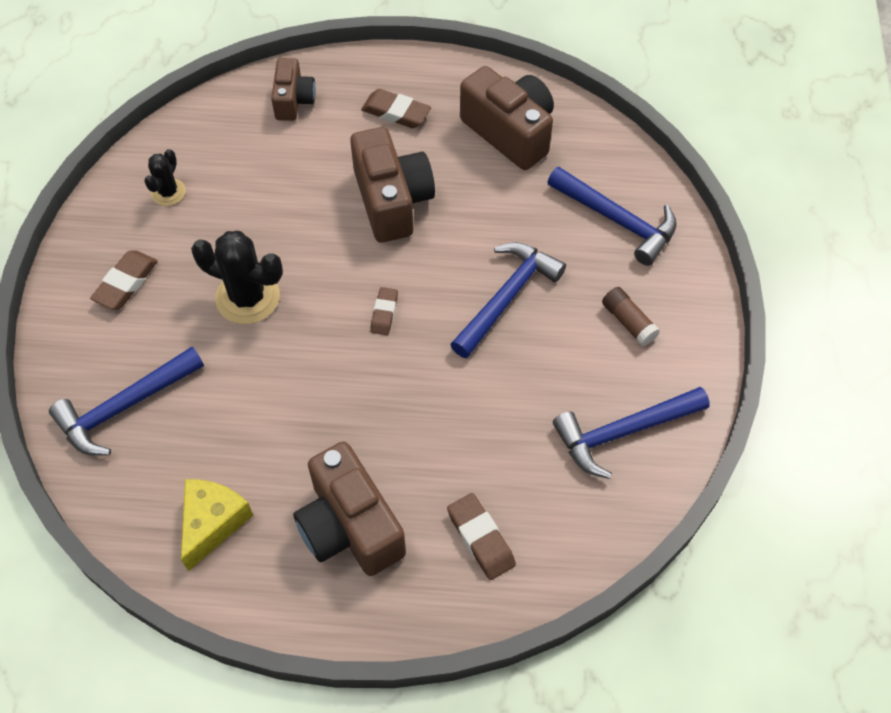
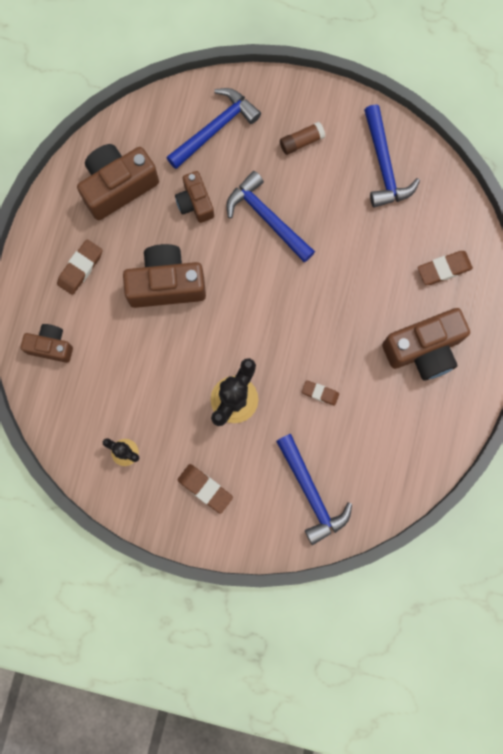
camera: 80 degrees left, 20 degrees up
(212, 523) = (408, 438): yellow cheese -> none
(384, 313) = (265, 304): brown eraser -> brown eraser (320, 393)
(508, 214) = (195, 203): none -> brown camera

